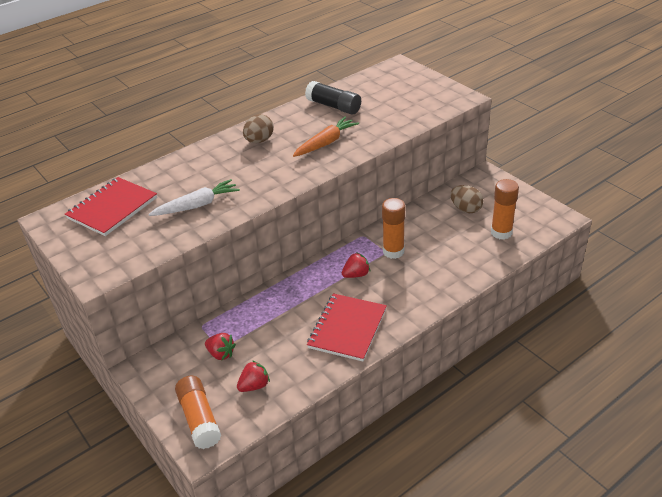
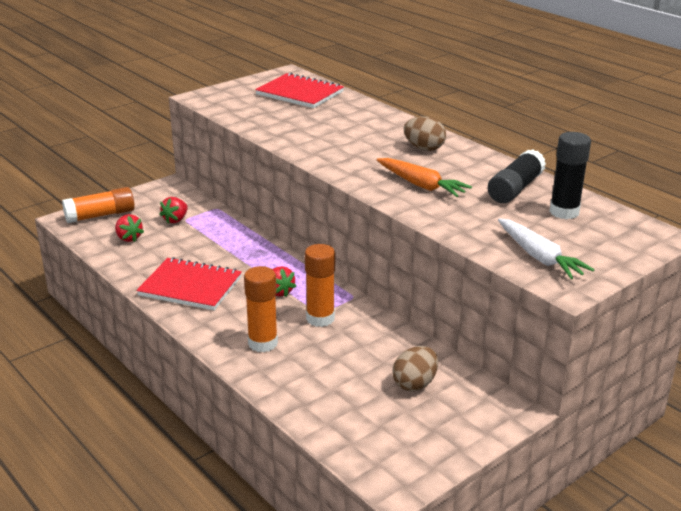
camera: 85 degrees right, 10 degrees down
(197, 205) = (298, 126): white carrot -> white carrot (539, 257)
(368, 91) = (564, 212): none -> black glue stick
(501, 232) = (357, 414): orange glue stick -> orange glue stick (263, 343)

